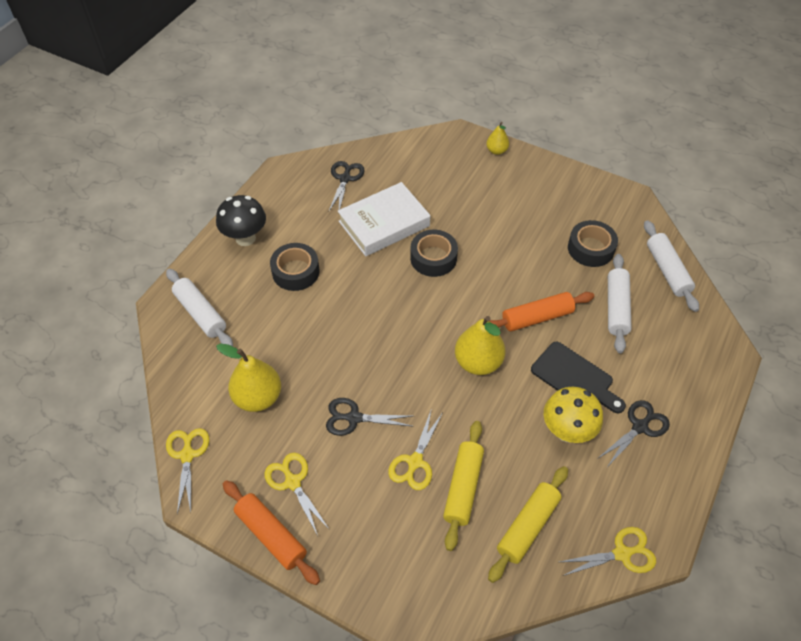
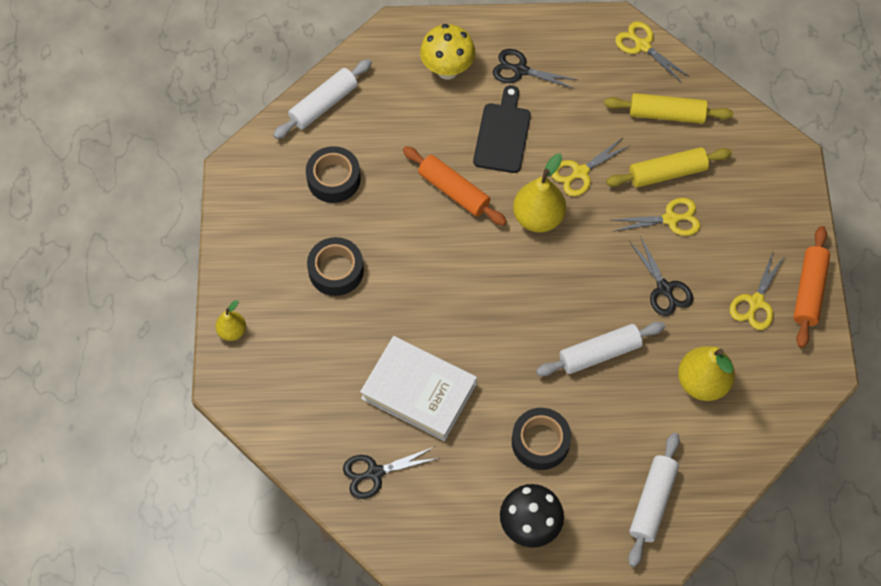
camera: 120 degrees left, 10 degrees up
(187, 455) = (796, 404): yellow scissors -> yellow scissors (580, 172)
(433, 258) = (437, 317): black tape -> black tape (336, 270)
(567, 431) = (561, 120): yellow mushroom -> yellow mushroom (447, 69)
(616, 308) = (399, 130): white rolling pin -> white rolling pin (599, 353)

